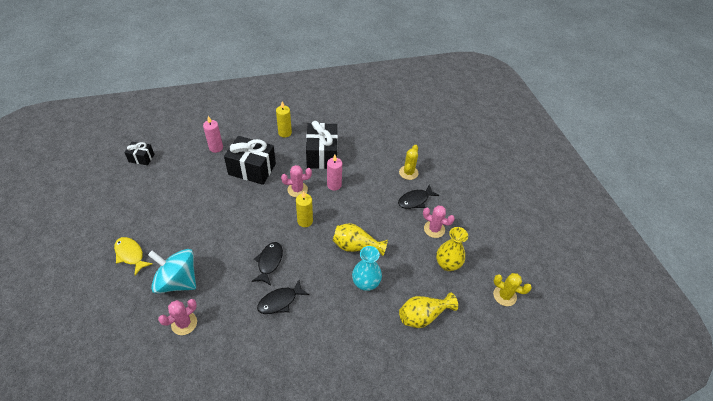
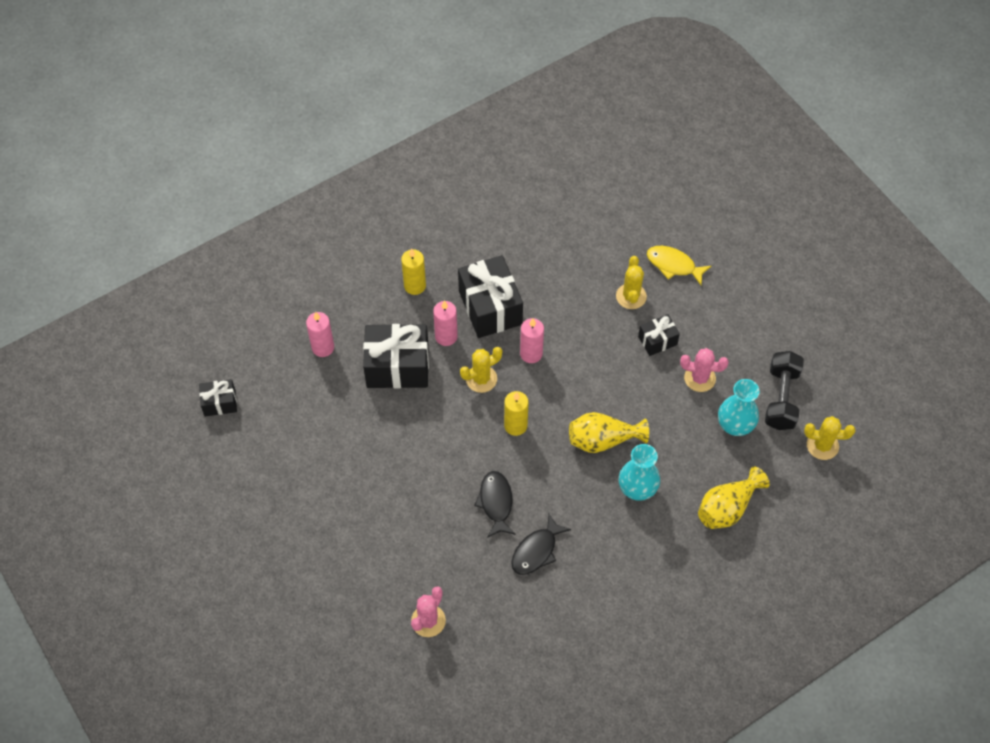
camera: 15 degrees left, 10 degrees up
(130, 255) = (301, 556): yellow fish -> yellow fish (673, 265)
(178, 281) = (387, 570): turquoise spinning top -> none
(288, 162) = (446, 336): none -> pink candle
(297, 189) = (481, 379): pink cactus -> yellow cactus
(415, 200) = (657, 340): black fish -> black gift
(447, 264) = (735, 425): yellow vase -> turquoise vase
(484, 257) = (781, 398): none -> black dumbbell

